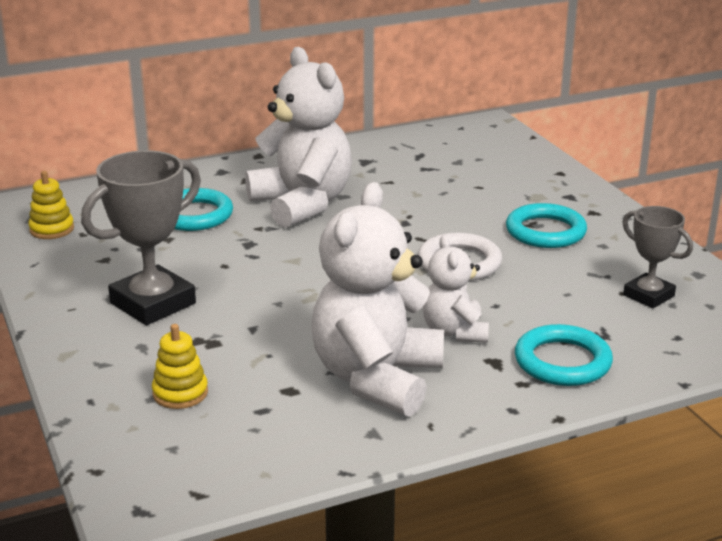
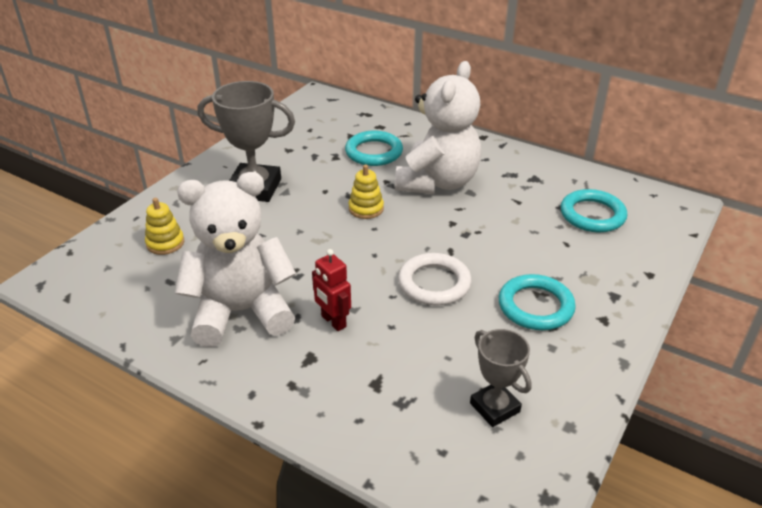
camera: 55 degrees right, 10 degrees up
(52, 229) = (303, 119): yellow stacking toy -> yellow stacking toy (366, 209)
(454, 332) = (333, 321): white teddy bear -> red robot
(562, 361) = (340, 395): turquoise ring -> turquoise ring (592, 215)
(648, 295) = (494, 407): grey trophy -> grey trophy turned 45 degrees counterclockwise

